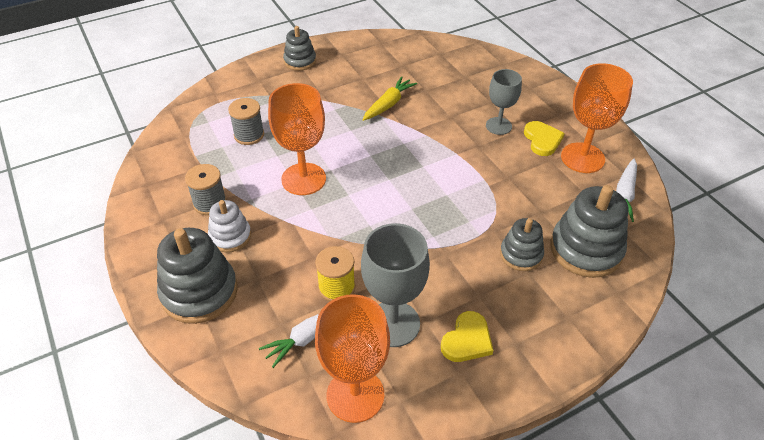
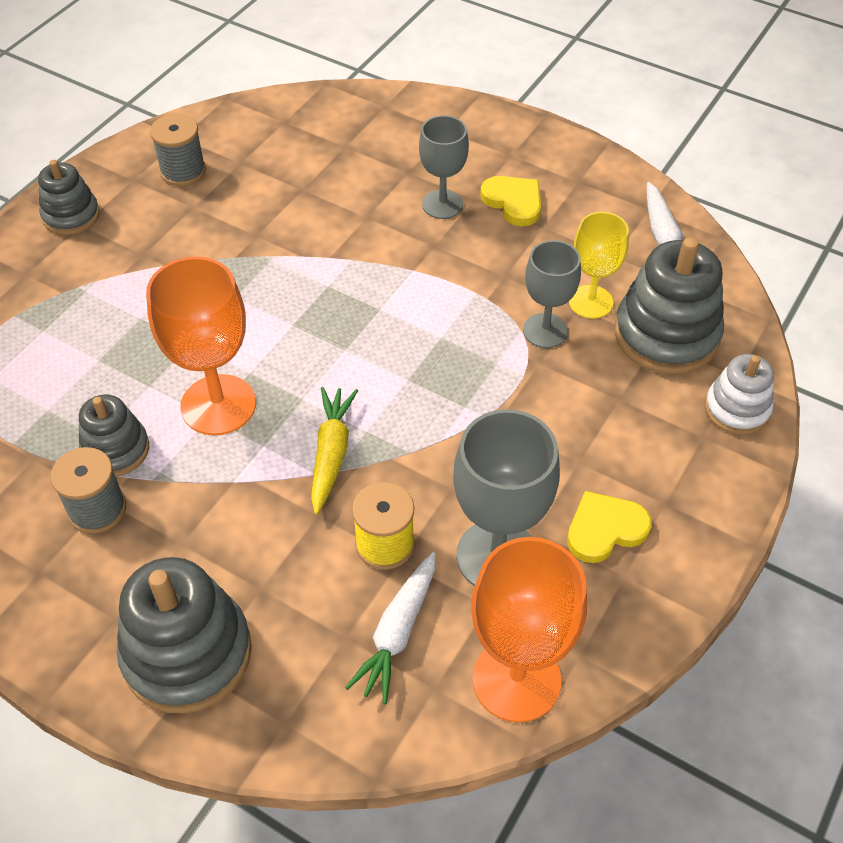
camera: 30 degrees left, 5 degrees up
(230, 236) = (170, 546): white stacking toy -> white stacking toy (737, 409)
(249, 135) = (78, 372): grey spool -> grey spool (183, 171)
(388, 104) = (263, 233): yellow carrot -> yellow carrot (331, 453)
(467, 340) = (605, 529): yellow heart -> yellow heart turned 120 degrees counterclockwise
(510, 216) = (545, 330): none -> grey goblet
(521, 254) = (593, 379): grey stacking toy -> grey stacking toy (116, 450)
(550, 212) = (590, 302): none -> yellow goblet
(582, 158) = (581, 207): orange goblet -> none

